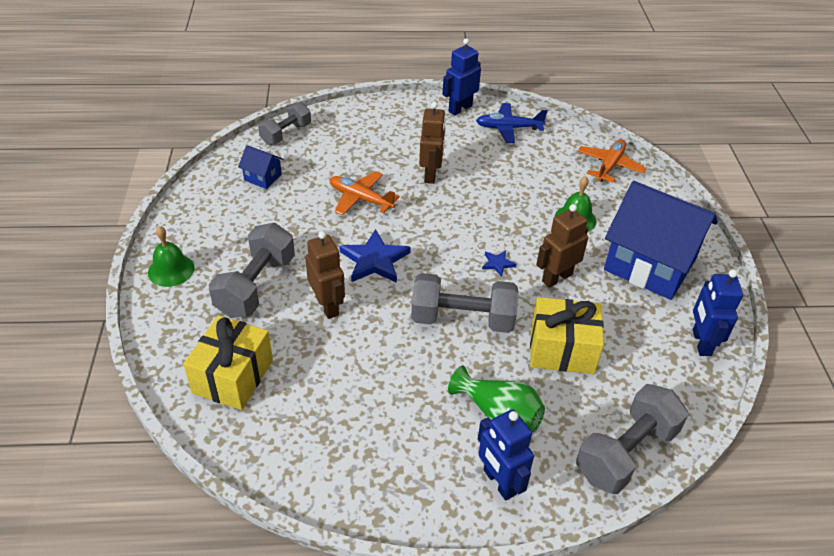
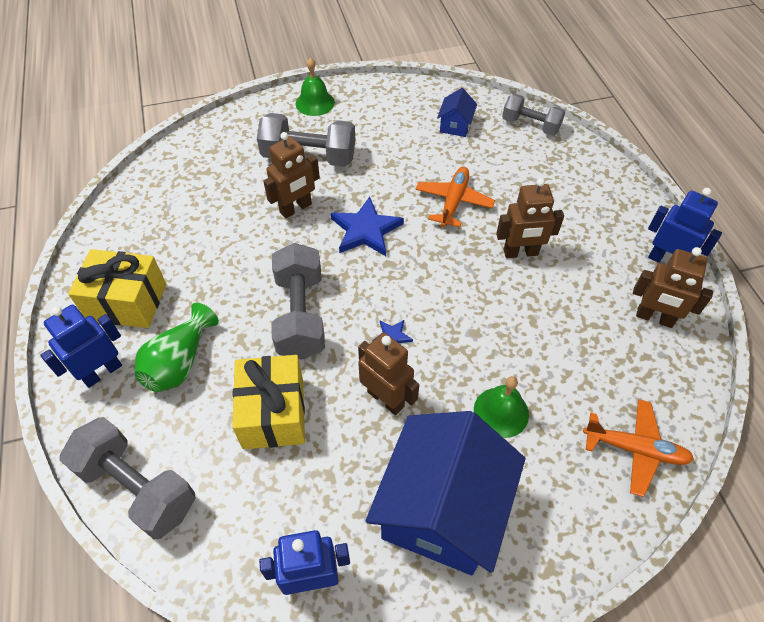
camera: 80 degrees right, 10 degrees up
(233, 376) = (205, 168): yellow gift -> yellow gift (127, 302)
(508, 128) = (654, 318): blue plane -> brown robot

